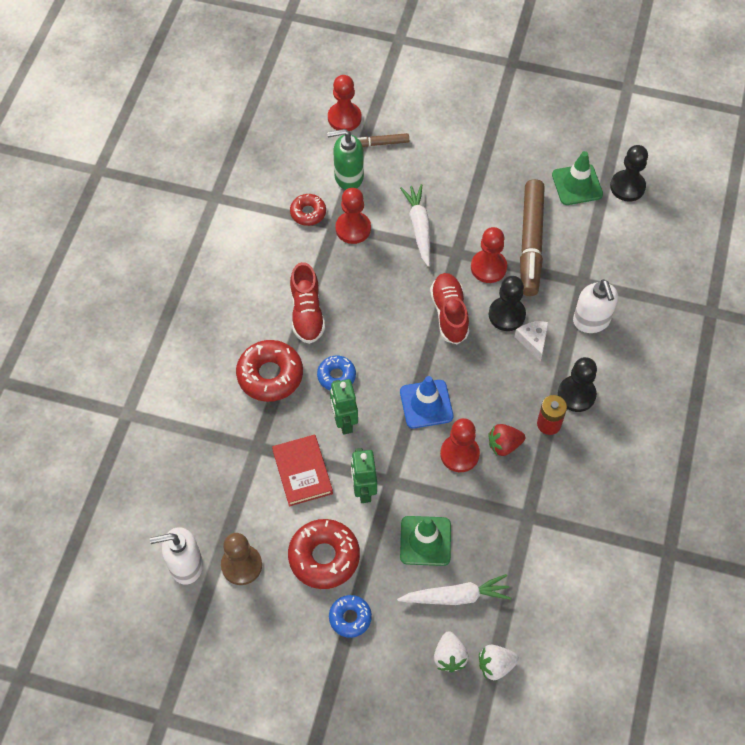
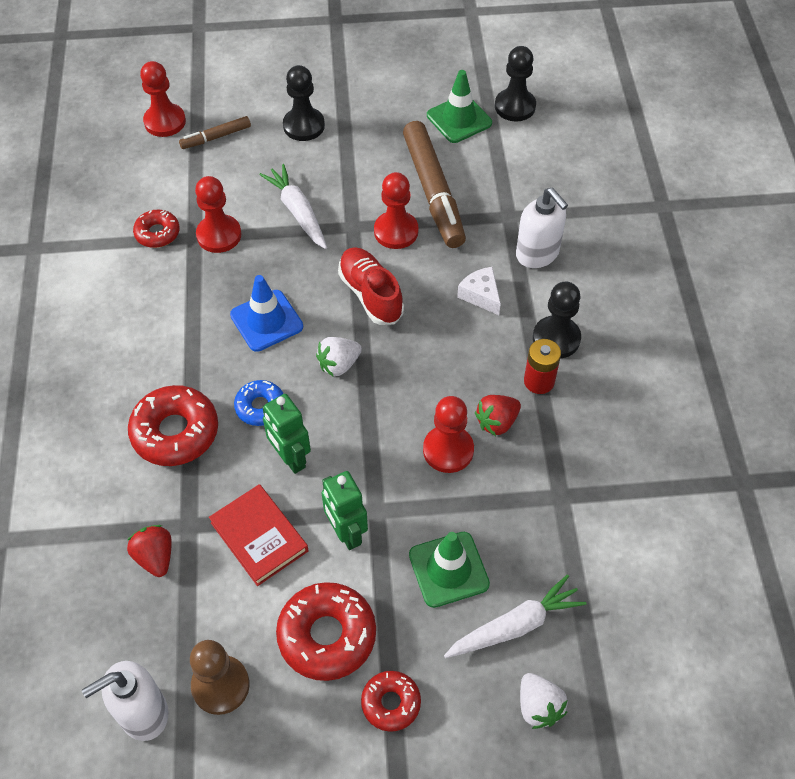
camera: 20 degrees left, 5 degrees down
(227, 462) = (155, 557): none -> red strawberry
(307, 313) = (196, 345): red shoe -> none
(348, 177) = (192, 182): green soap dispenser -> none
(350, 618) = (391, 703): blue donut -> red donut
(426, 404) = (384, 405): blue traffic cone -> blue traffic cone (266, 321)
(495, 665) = (601, 696): white strawberry -> white strawberry (339, 364)
(506, 315) = (438, 276): black pawn -> black pawn (304, 126)

